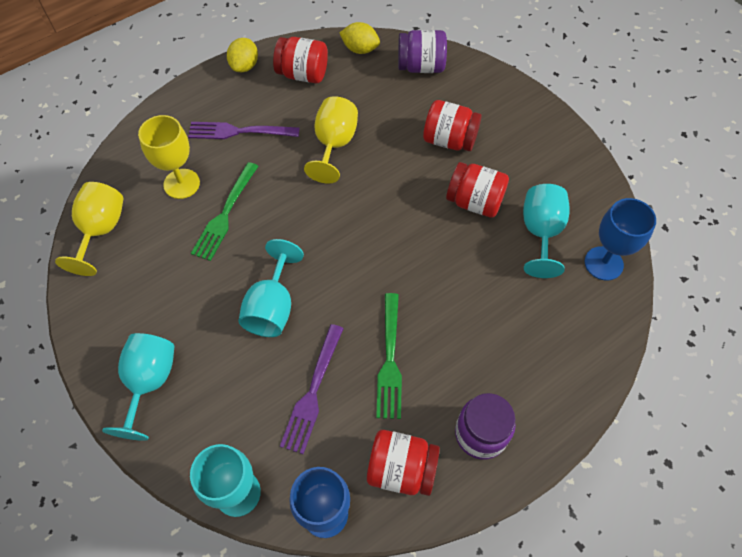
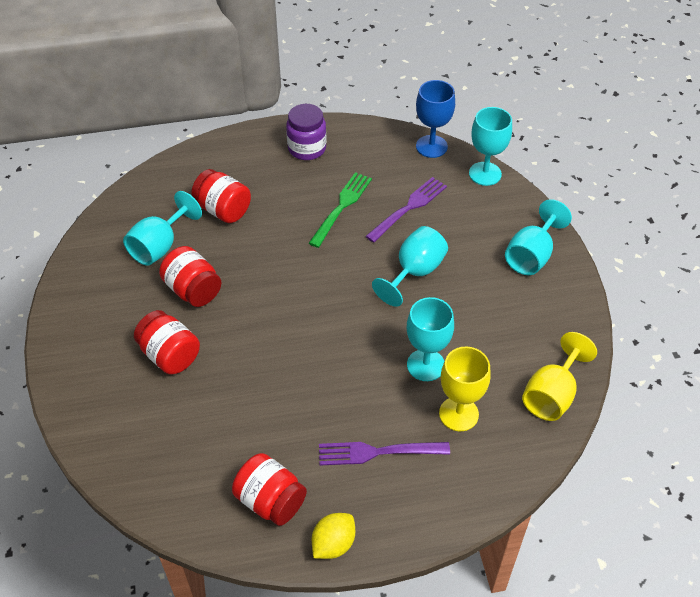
camera: 155 degrees left, 10 degrees down
(225, 214) = (425, 365): green fork -> turquoise goblet
(238, 131) = (377, 452): purple fork -> purple fork turned 150 degrees clockwise
(334, 144) = (285, 396): yellow goblet -> none
(360, 49) = (183, 509): yellow lemon -> none
(401, 469) = (370, 150): red jar -> red jar (223, 210)
(421, 66) = (133, 454): purple jar -> none
(603, 263) = (133, 208): blue goblet -> none

